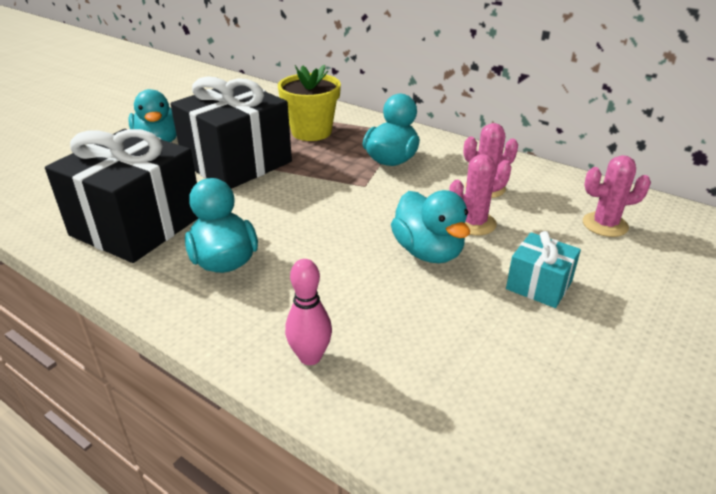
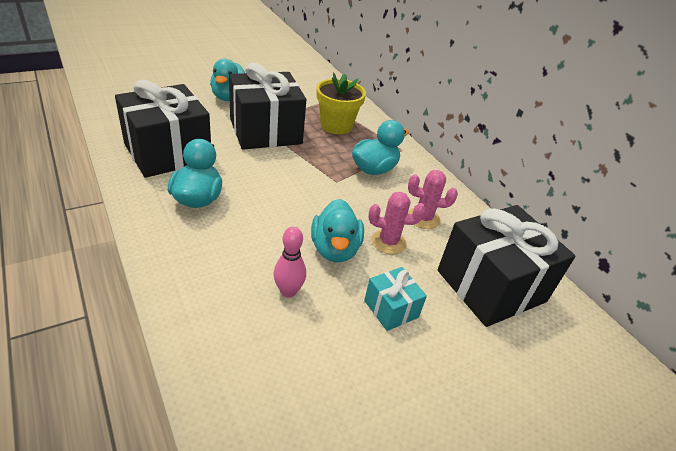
camera: 20 degrees right, 5 degrees up
(310, 357) = (193, 287): pink bowling pin -> pink bowling pin (288, 291)
(605, 225) = (491, 286): pink cactus -> black gift

